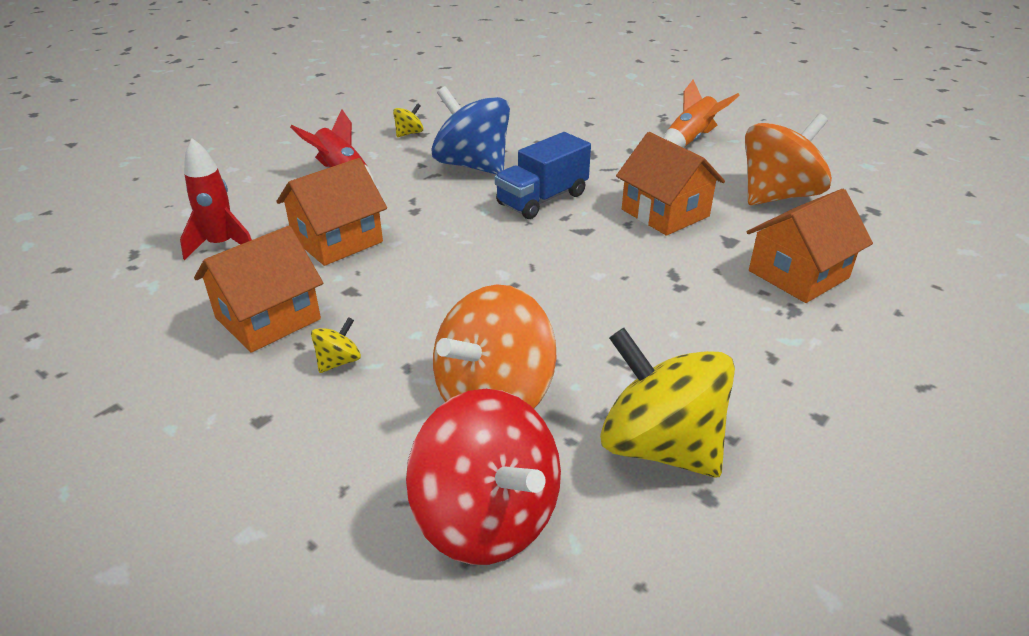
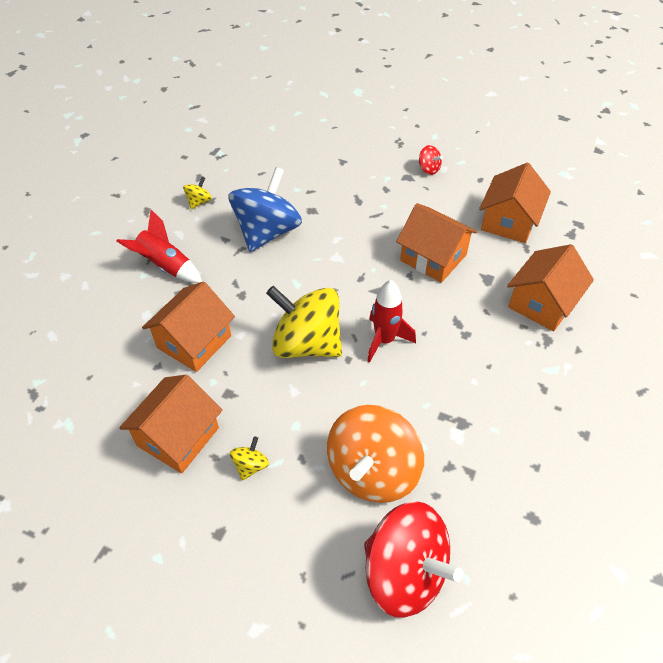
camera: 15 degrees left, 15 degrees up
(221, 245) = (102, 368): red rocket -> red rocket (384, 340)
(472, 165) = (267, 232): blue spinning top -> blue spinning top turned 90 degrees clockwise
(542, 199) = (337, 261): blue truck -> none
(659, 446) = (493, 484): yellow spinning top -> yellow spinning top (307, 343)
(690, 141) = (428, 169): orange rocket -> red spinning top
(777, 196) = (509, 221): orange spinning top -> orange house

